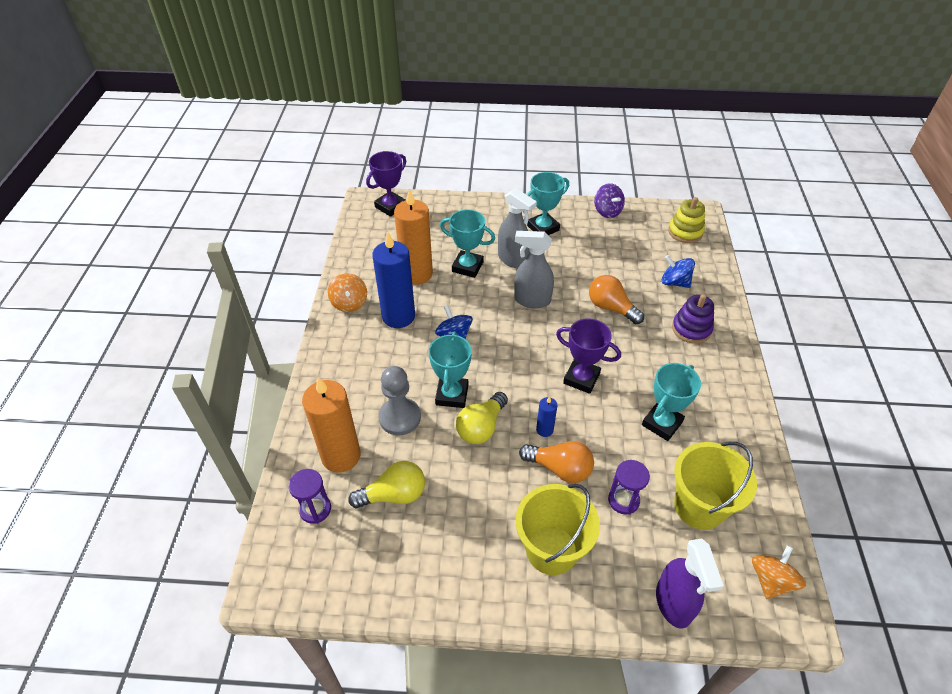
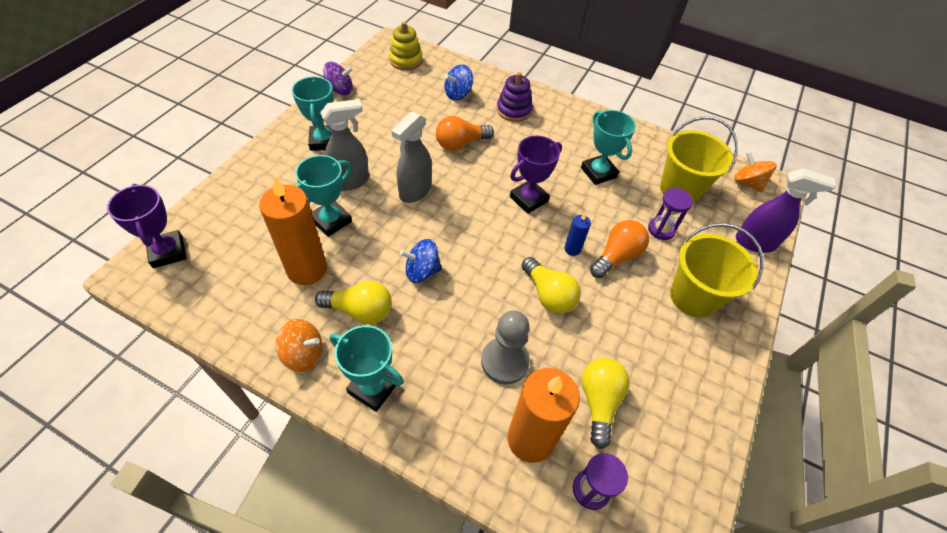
camera: 70 degrees left, 5 degrees up
(398, 316) = (360, 311): blue candle -> yellow light bulb
(452, 395) = (498, 303): turquoise trophy -> turquoise trophy (373, 388)

